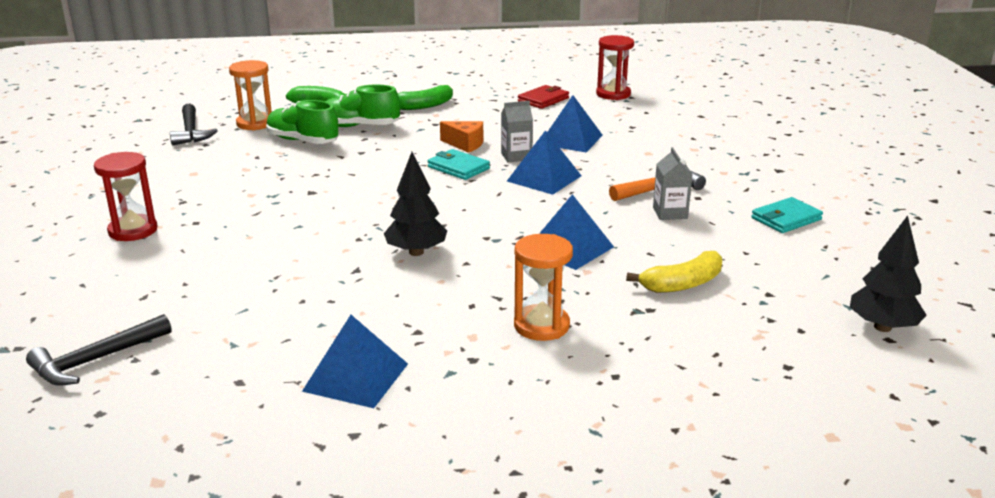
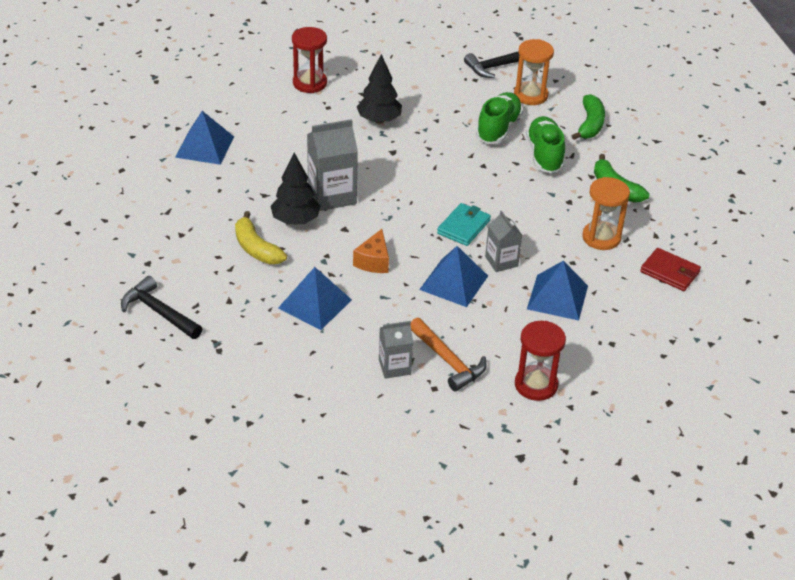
camera: 80 degrees right, 15 degrees up
(95, 360) = (143, 112): black hammer -> black hammer (158, 312)
(356, 377) = (126, 215): blue pyramid -> blue pyramid (205, 147)
(377, 229) = (332, 195): none -> grey carton
(465, 144) = (521, 226): orange cheese -> orange cheese (373, 261)
(541, 326) = (191, 293): orange hourglass -> orange hourglass (601, 237)
(613, 94) = (713, 328): red hourglass -> red hourglass (536, 385)
(682, 284) = (260, 370): yellow banana -> yellow banana (256, 248)
(786, 219) = (397, 449): turquoise wallet -> none
(882, 327) = (199, 489): black tree -> black tree (379, 120)

